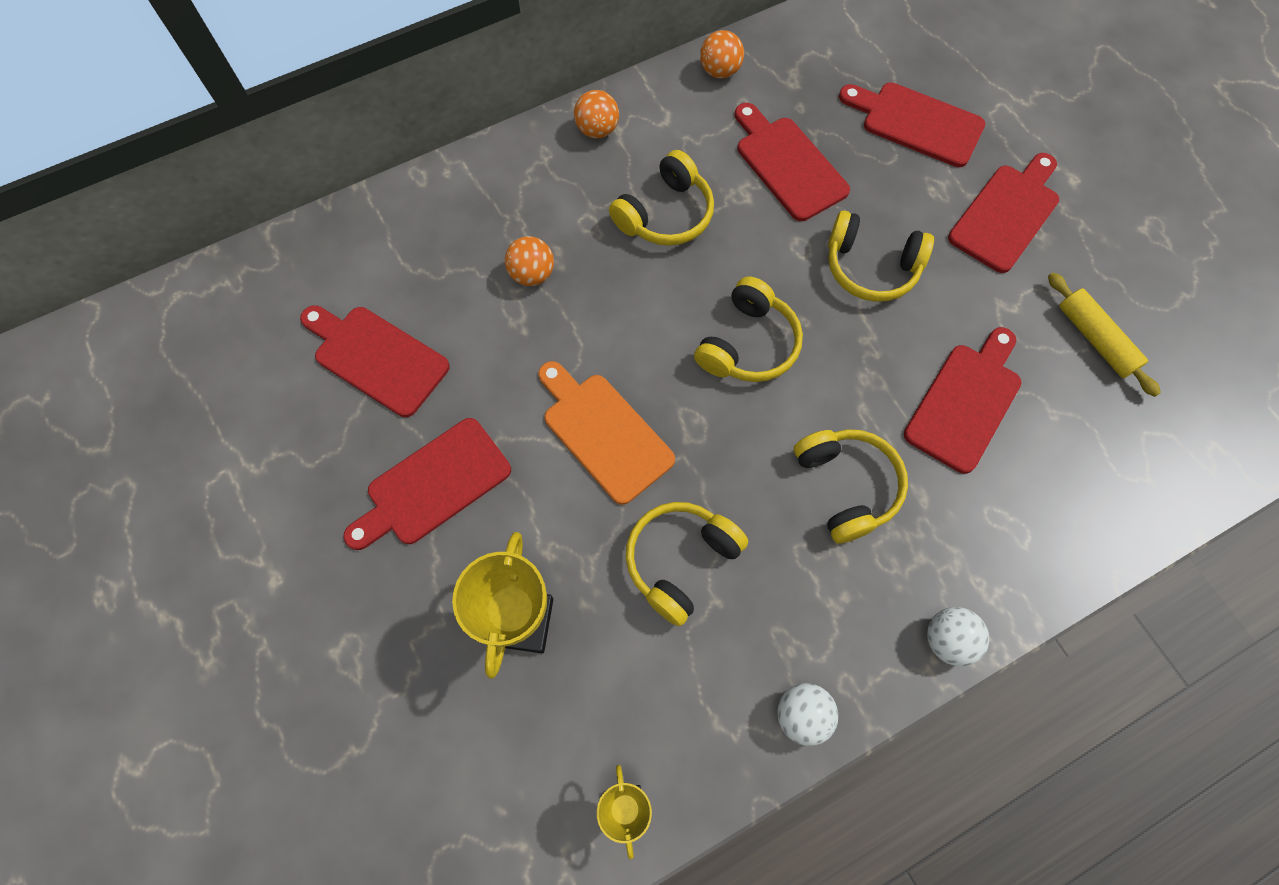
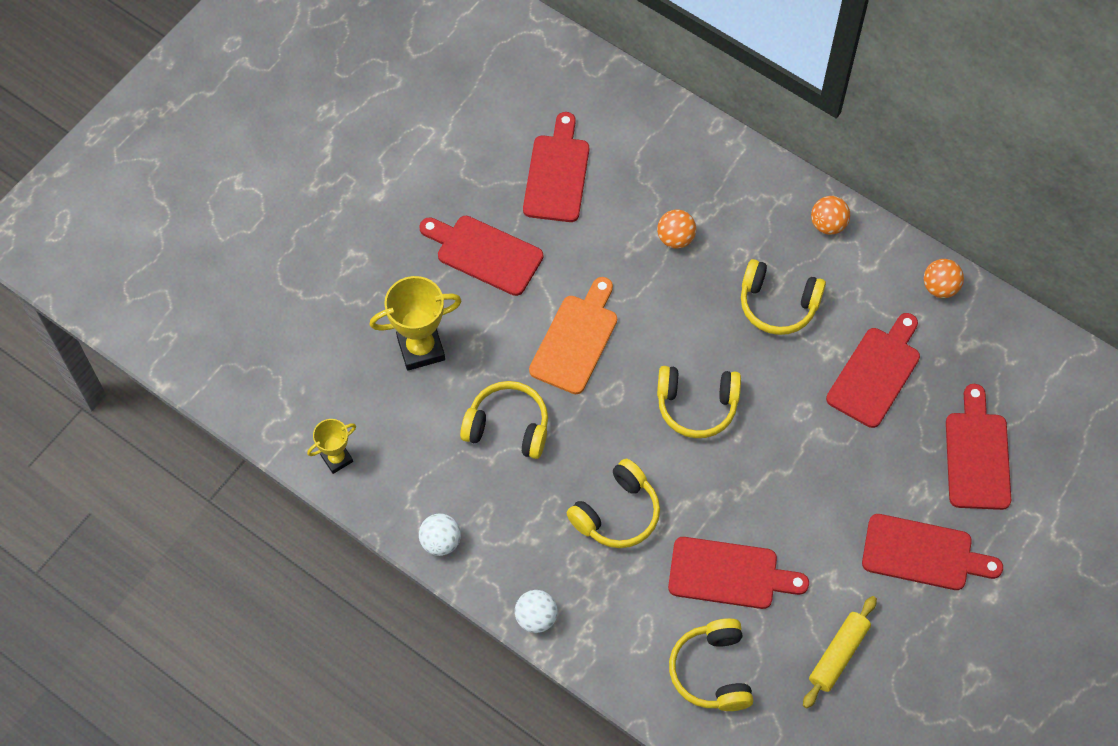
camera: 65 degrees right, 5 degrees down
(871, 267) = (812, 467): yellow headphones -> yellow headphones (712, 671)

